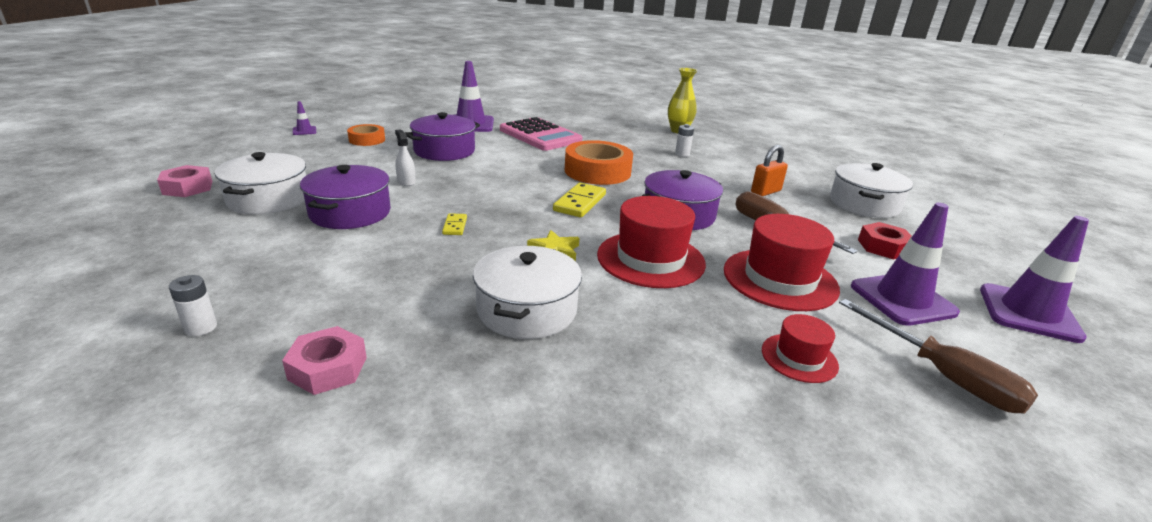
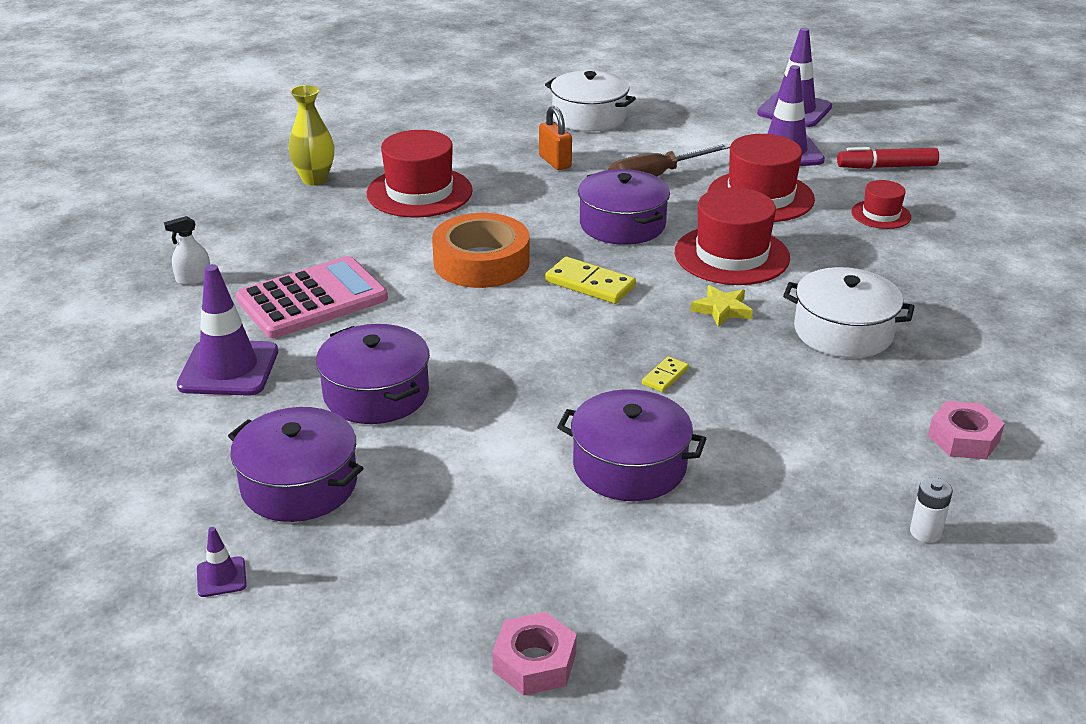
camera: 80 degrees left, 5 degrees up
(268, 199) = (583, 554): white pot -> none
(367, 140) = (299, 485): orange tape -> purple pot
(406, 181) = (514, 424): white spray bottle -> white spray bottle (193, 279)
(455, 226) = (665, 376): yellow domino -> yellow domino turned 60 degrees counterclockwise
(682, 154) = (419, 192): white battery -> red hat
(883, 247) = (689, 134): red nut -> none
(943, 375) = (886, 167): brown screwdriver -> red marker

